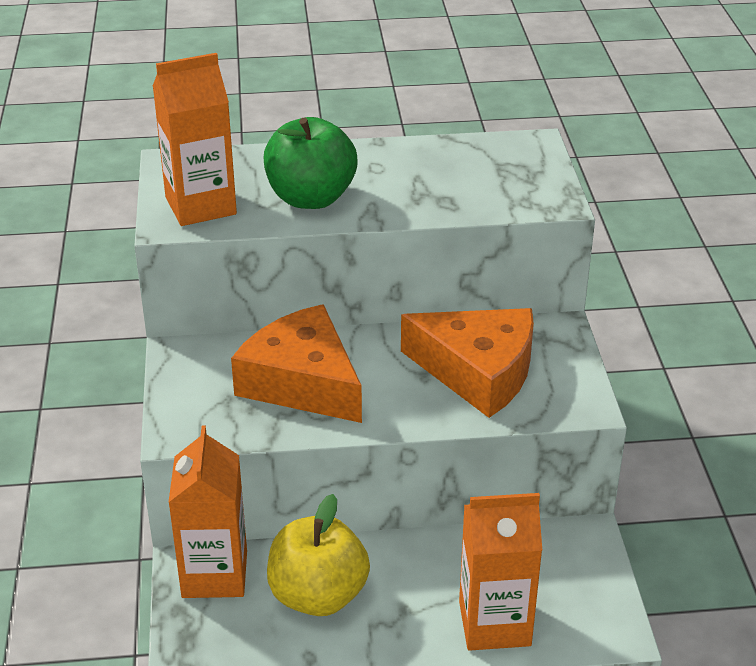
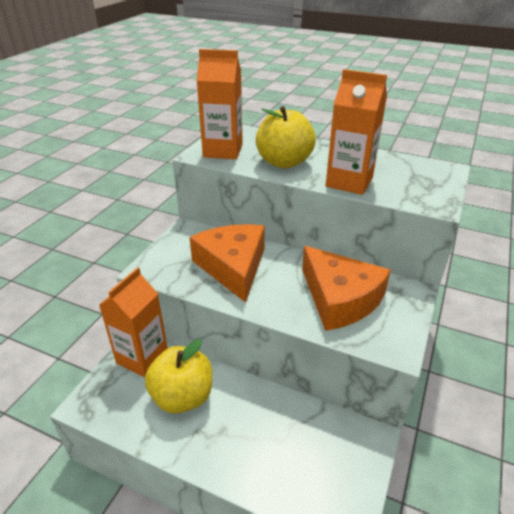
camera: 30 degrees right, 0 degrees up
(311, 198) = (284, 162): green apple -> yellow apple
(494, 623) = (269, 470): orange carton -> orange carton (349, 182)

